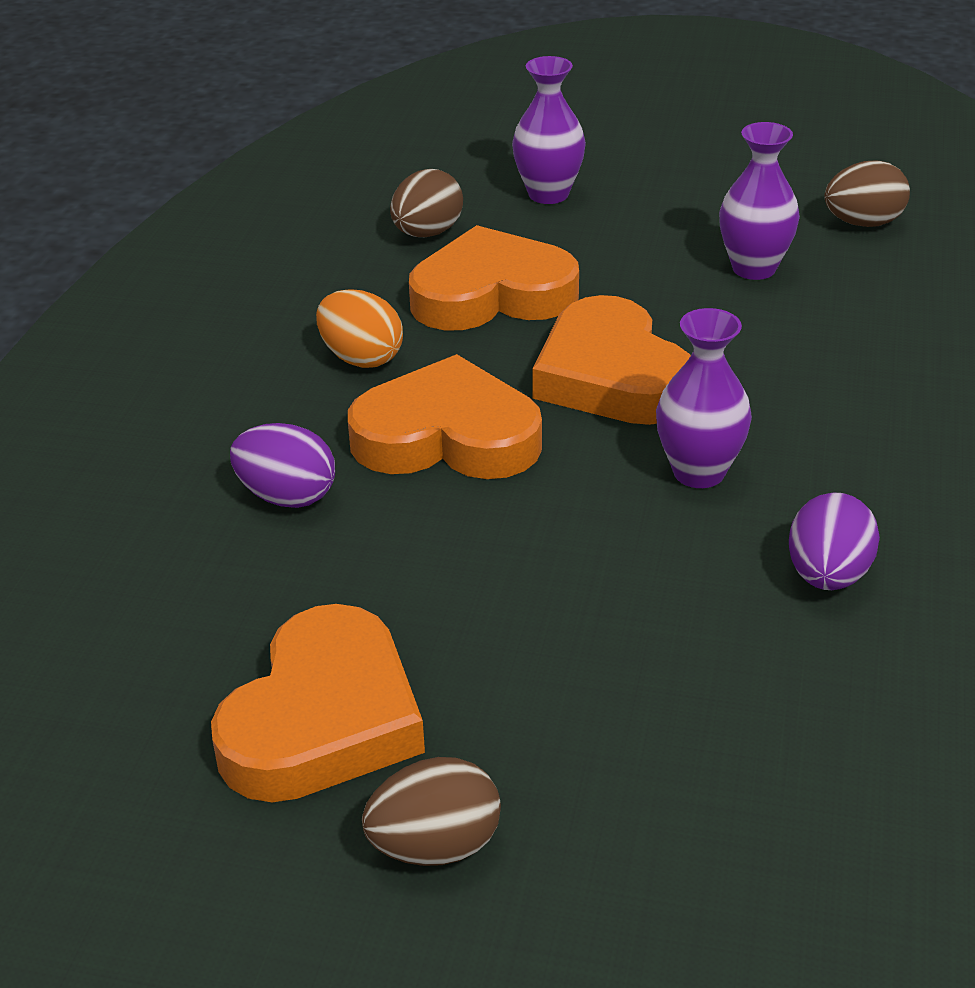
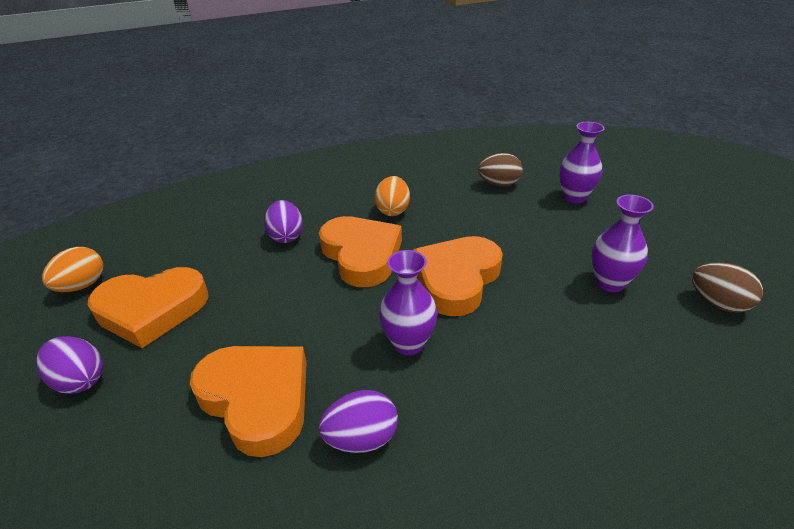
camera: 55 degrees right, 0 degrees up
(119, 807) = (82, 286): none -> orange egg
(435, 846) = (80, 380): brown egg -> purple egg
(492, 294) = (477, 219): orange heart -> orange heart (257, 399)

